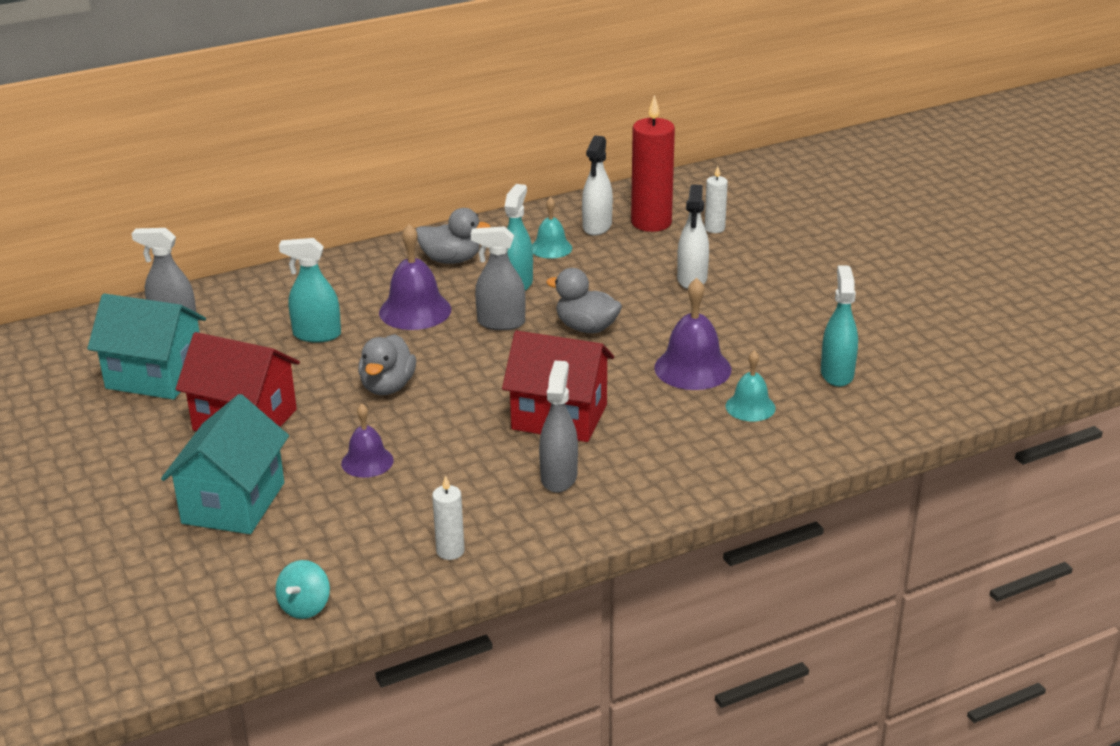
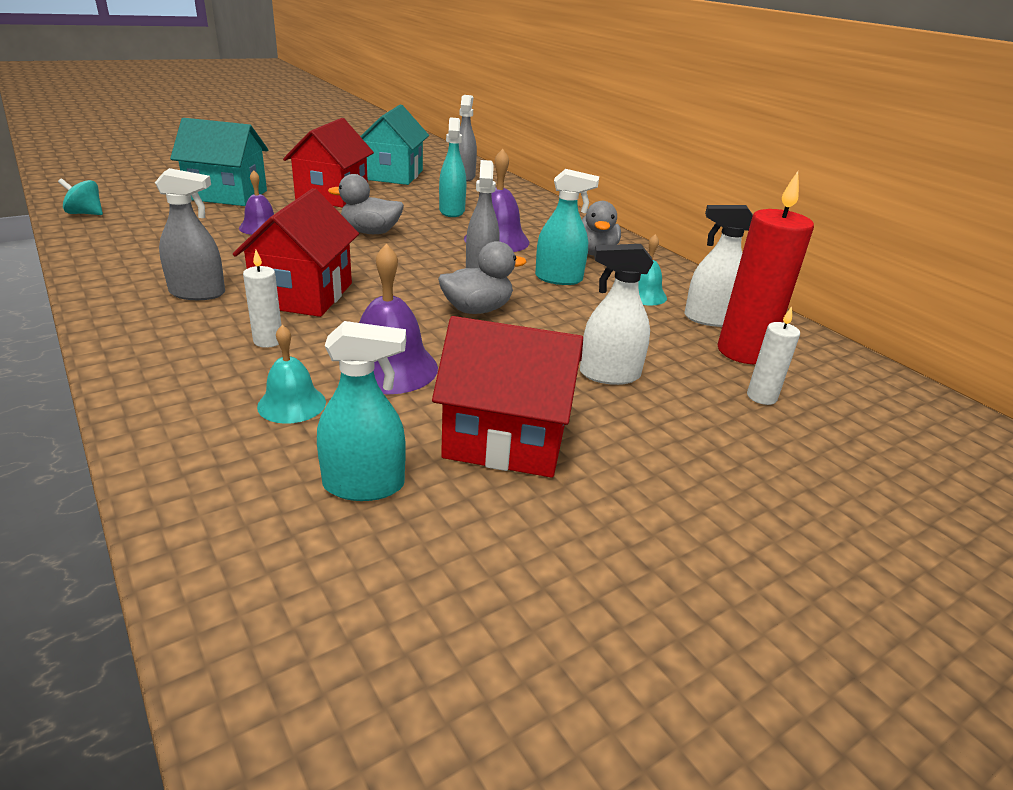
camera: 80 degrees right, 0 degrees up
(450, 551) = (114, 253): white candle -> white candle (268, 341)
(586, 328) = (477, 310): grey duck -> grey duck turned 45 degrees clockwise
(780, 324) = (506, 439): none -> red house

